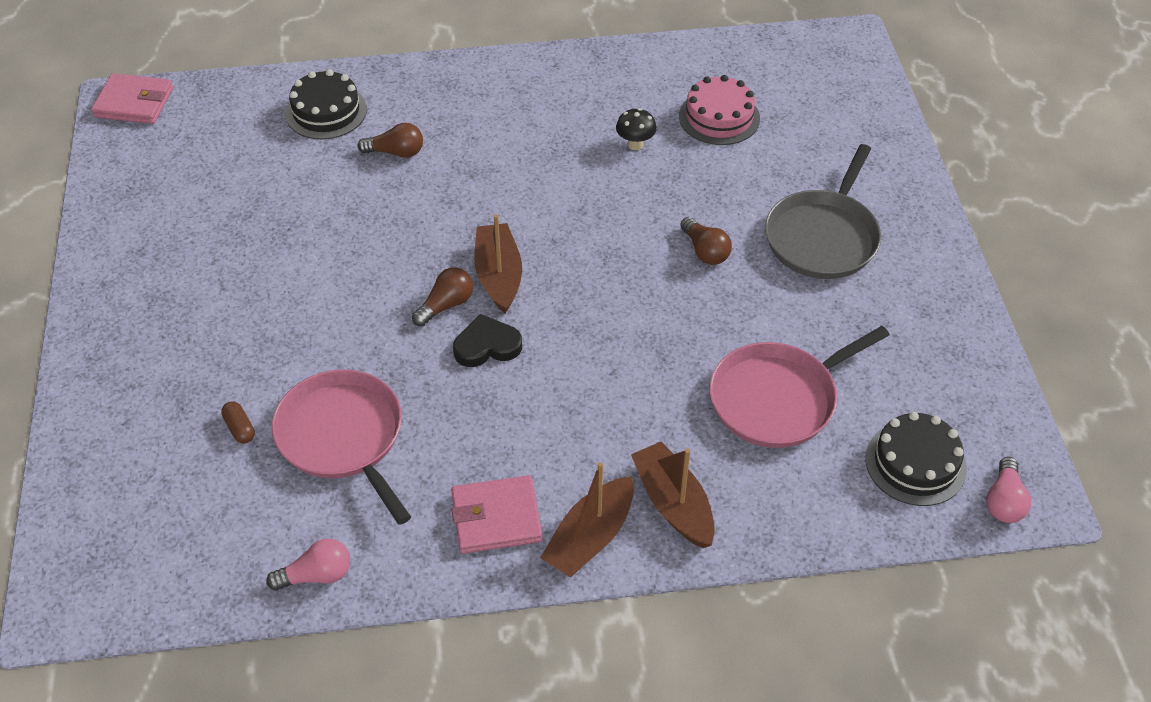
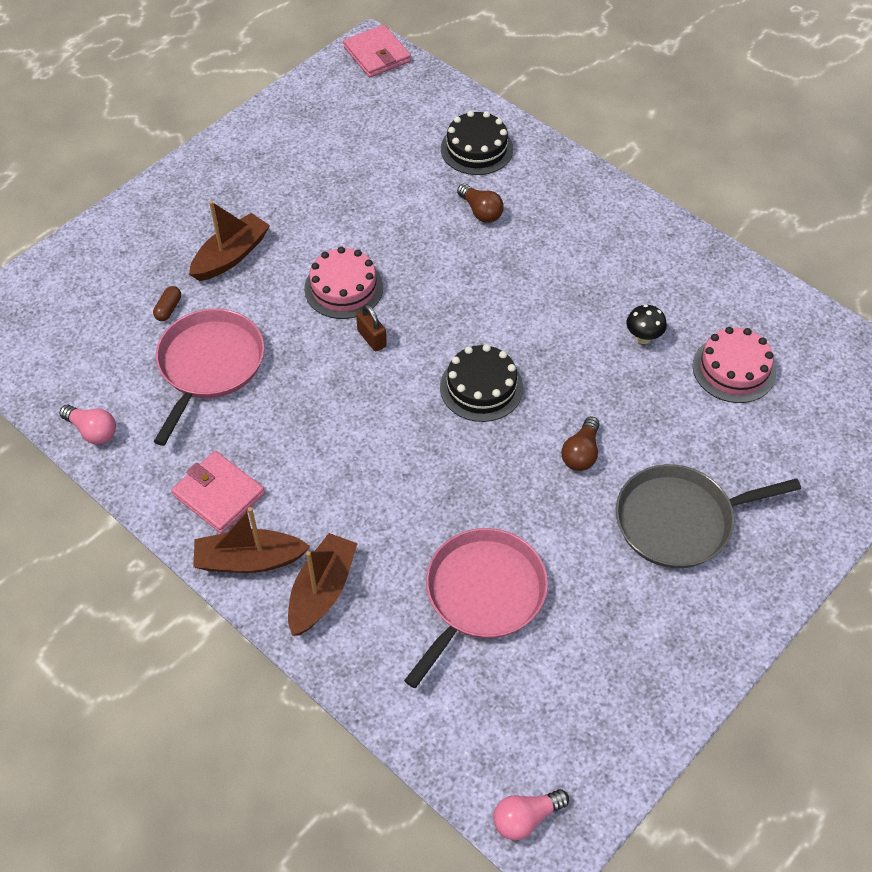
camera: 50 degrees right, 5 degrees up
(369, 289) = (343, 288): none -> pink cake
(446, 305) = (372, 338): brown light bulb -> brown padlock
(487, 346) = (358, 386): black heart -> none
(499, 276) = (428, 348): brown boat -> brown boat (231, 256)
(778, 399) = (481, 595): pink pan -> pink pan turned 105 degrees clockwise
(915, 463) = (505, 730): black cake -> black cake (481, 387)

